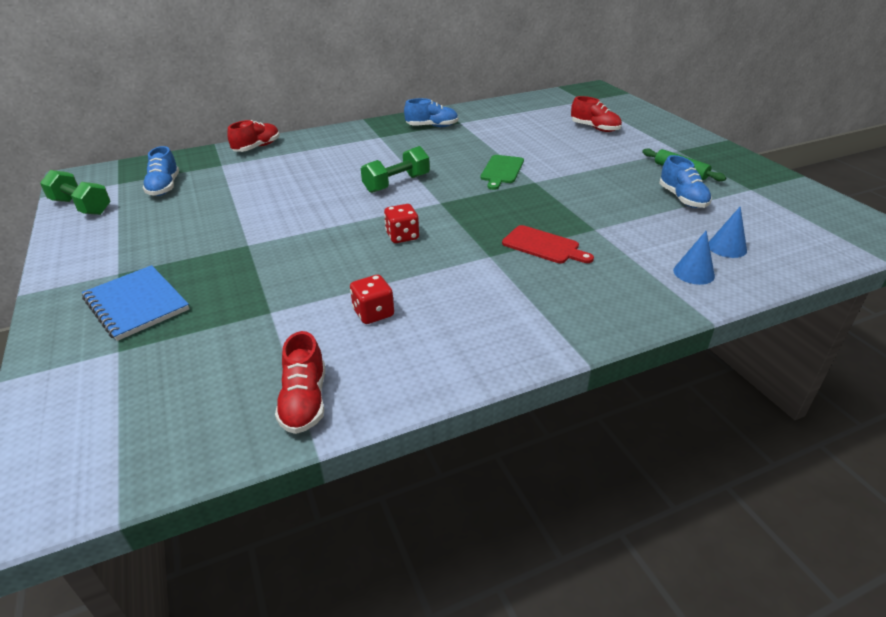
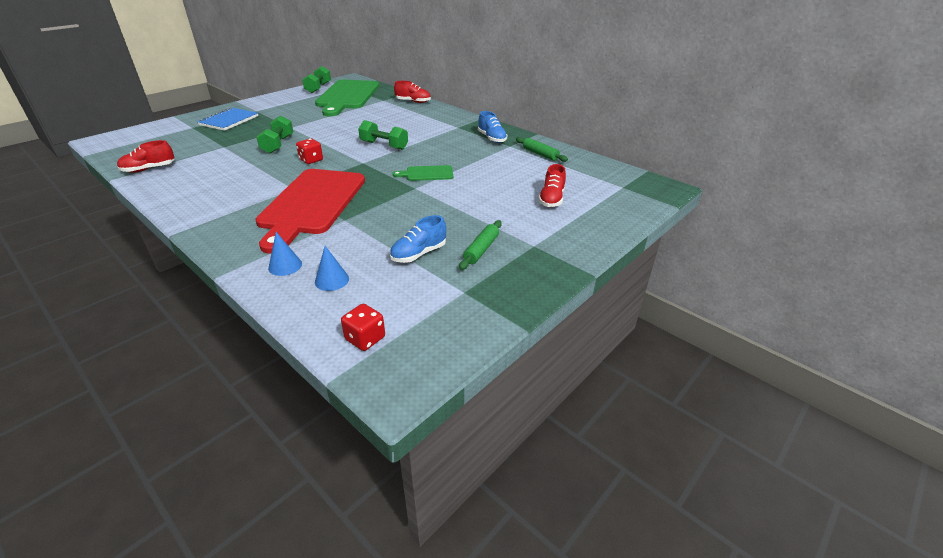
camera: 65 degrees right, 0 degrees up
(164, 187) = (347, 96): blue shoe -> green cutting board
(315, 259) = (278, 144): none -> green dumbbell
(373, 313) = (223, 169): red dice -> red dice (365, 338)
(492, 114) = (540, 154): none -> green rolling pin
(543, 246) = (312, 204): red cutting board -> red cutting board, size x2.29

